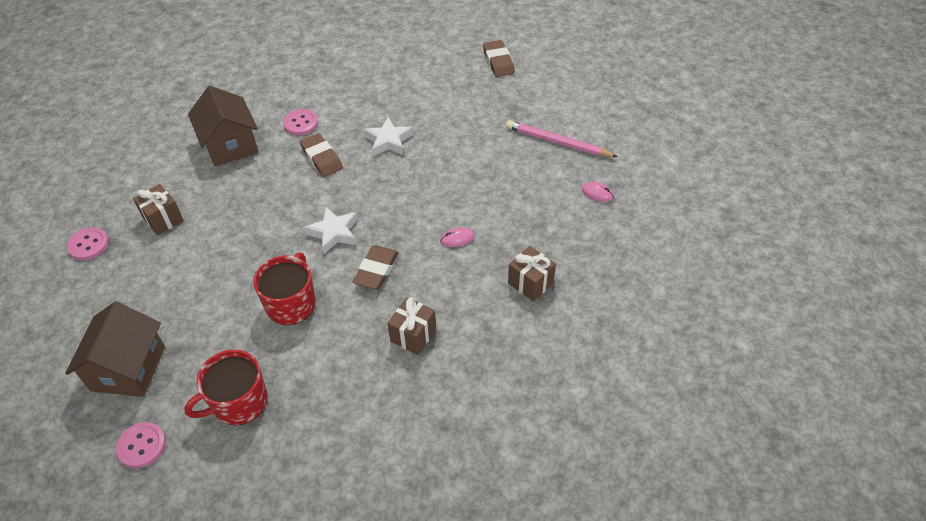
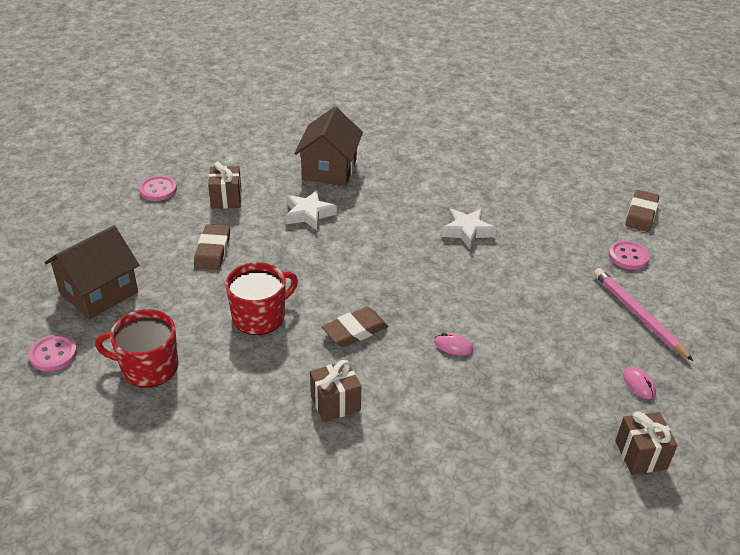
camera: 35 degrees right, 10 degrees down
(301, 123) = (402, 180): pink button -> pink button (628, 256)
(321, 158) = (394, 216): brown eraser -> brown eraser (212, 250)
(334, 233) = (347, 280): white star -> white star (308, 214)
(530, 283) = (488, 425): brown gift -> brown gift (640, 455)

